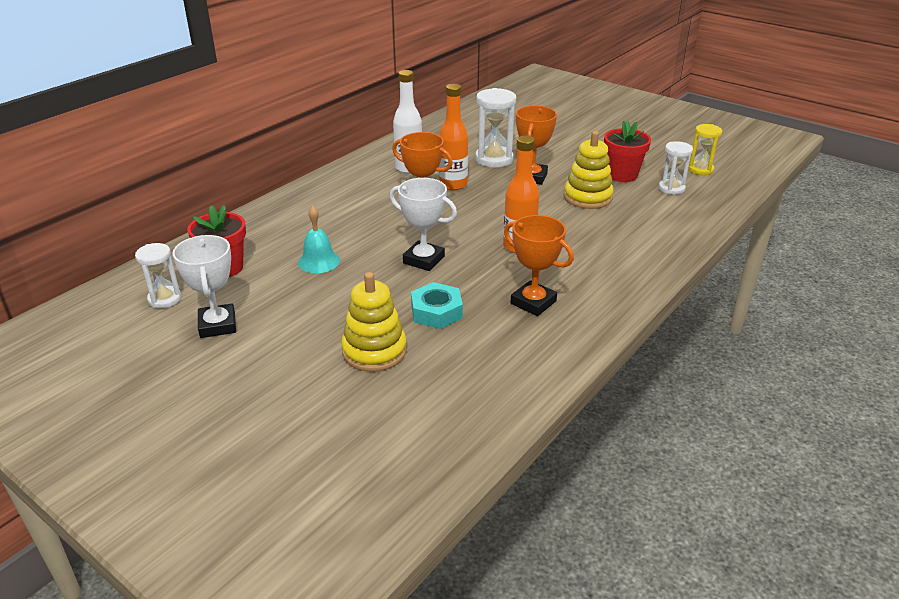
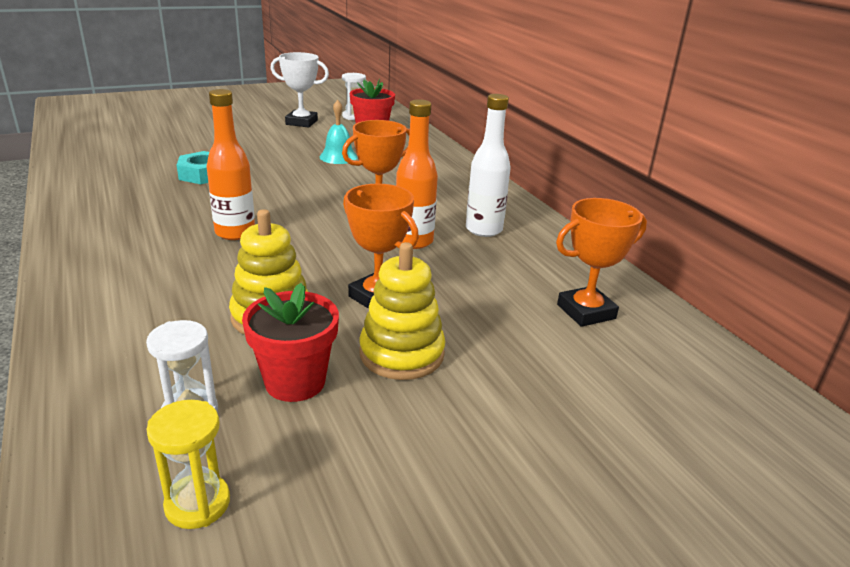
camera: 115 degrees right, 5 degrees down
(374, 351) = (197, 149): yellow stacking toy -> yellow stacking toy (401, 353)
(424, 260) = (281, 188): white trophy -> none
(494, 159) = (461, 289): white hourglass -> none
(533, 302) = (144, 209): orange trophy -> orange trophy (586, 312)

